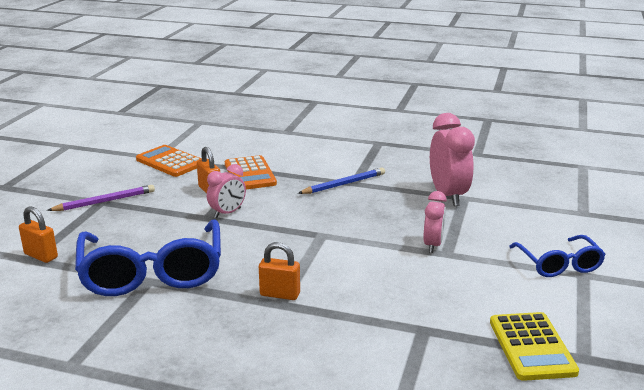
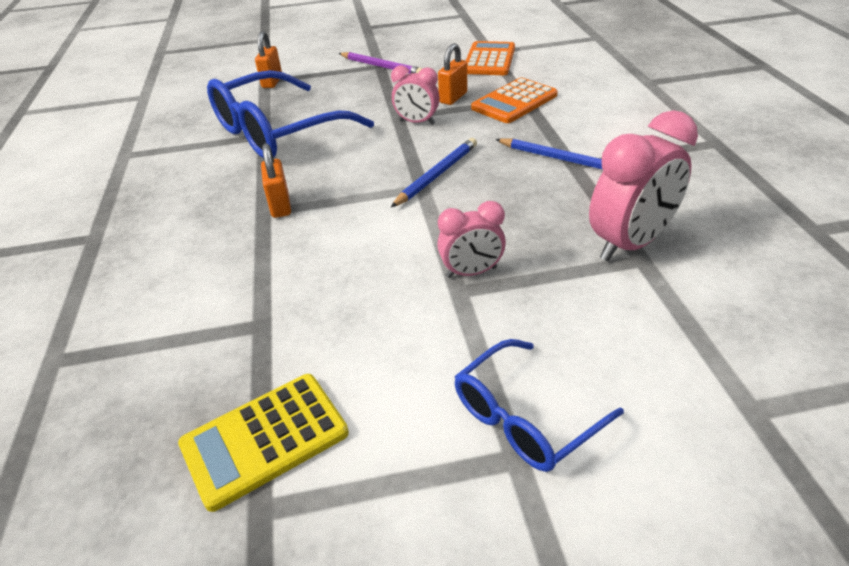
camera: 65 degrees right, 15 degrees up
(312, 226) = (437, 175): none -> blue pencil

